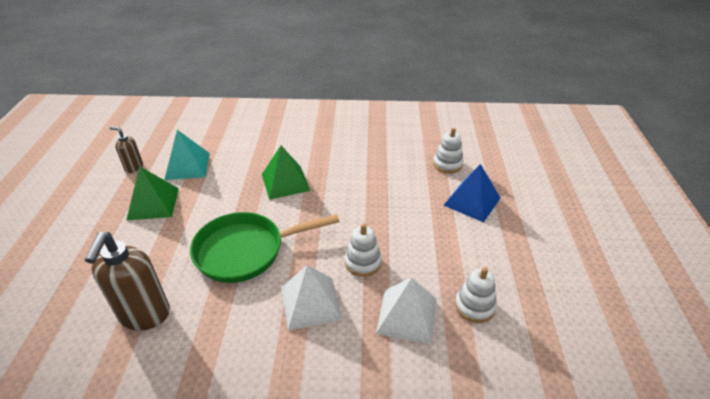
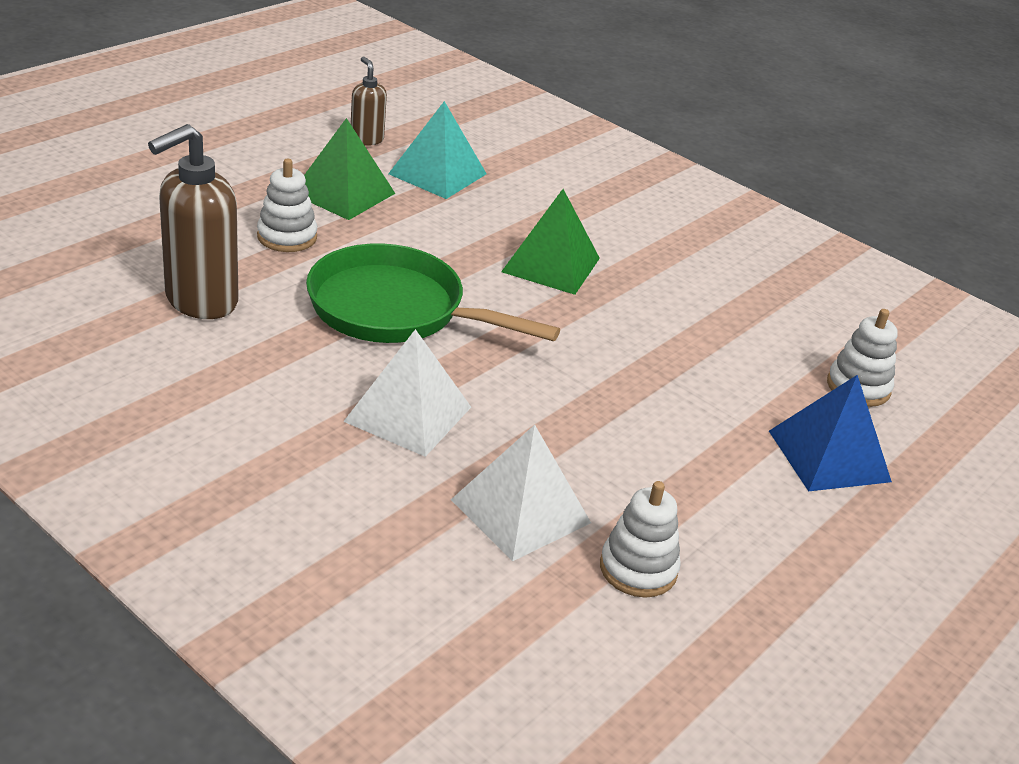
camera: 35 degrees right, 5 degrees down
(363, 262) = (539, 418): white stacking toy -> white stacking toy (287, 237)

